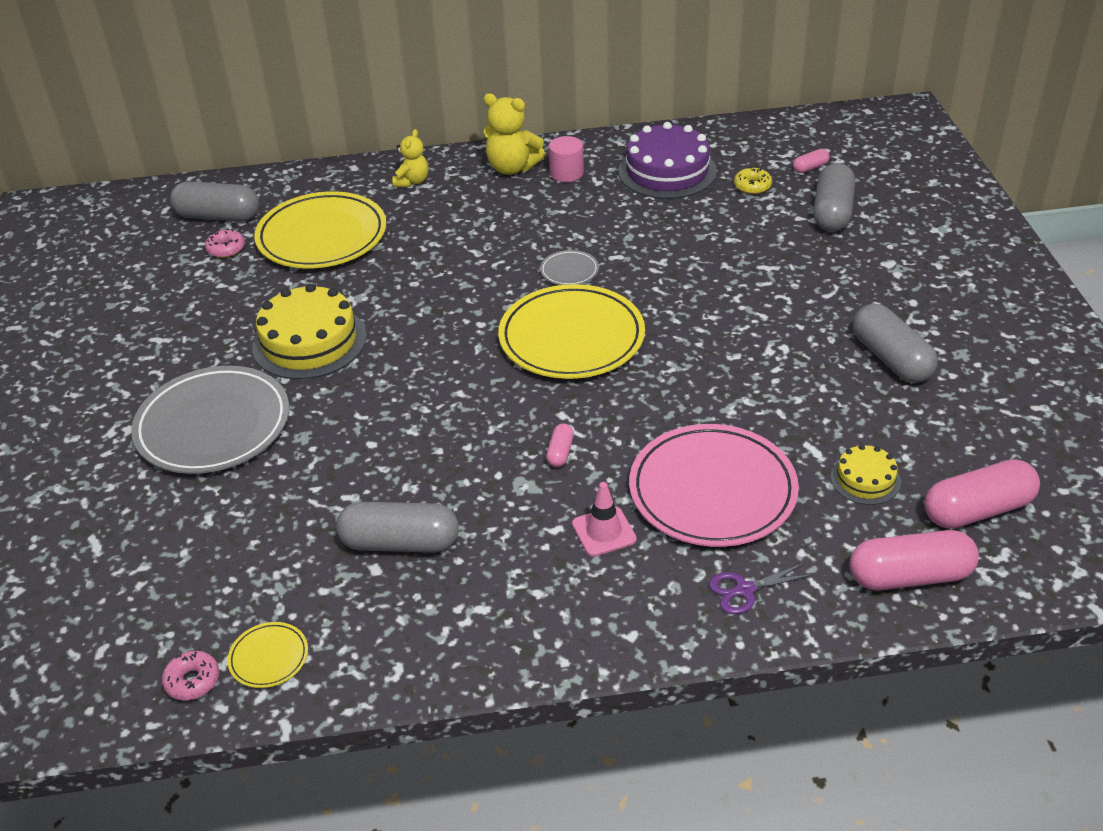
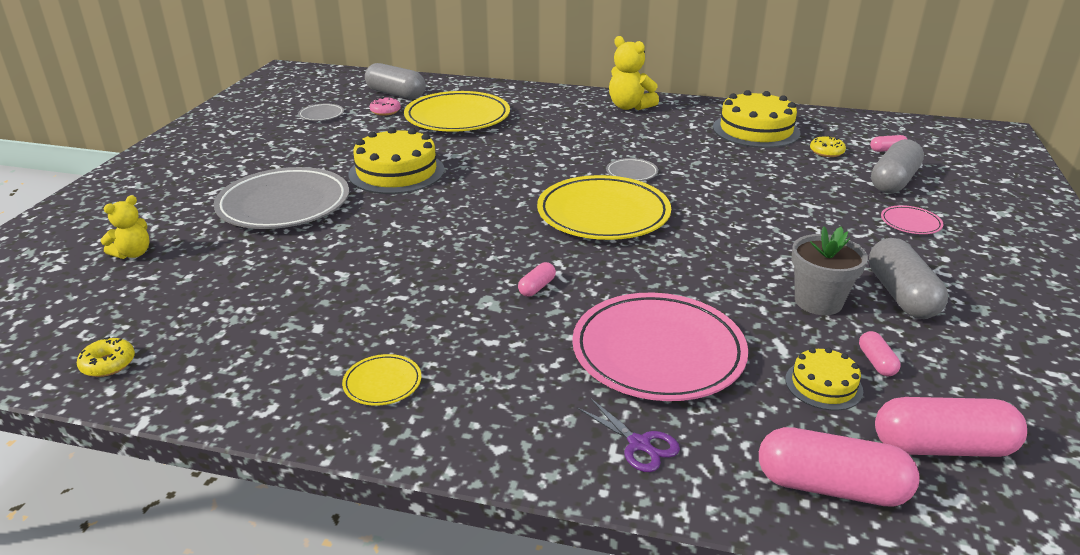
camera: 20 degrees right, 10 degrees down
(148, 275) = (321, 115): none -> grey plate
(192, 681) = (108, 364): pink donut -> yellow donut
(269, 657) = (179, 366): yellow plate -> yellow plate (382, 383)
(400, 543) = (353, 315): grey capsule -> none
(412, 181) = (547, 101): yellow teddy bear -> yellow teddy bear (133, 254)
(566, 173) = (671, 117): pink cylinder -> none
(604, 532) = (533, 356): pink traffic cone -> none
(667, 171) = (756, 130): purple cake -> yellow cake
(745, 590) = (639, 444): purple scissors -> purple scissors turned 135 degrees counterclockwise
(824, 389) = (818, 302): none -> grey flower pot
(868, 265) = (910, 223): none -> pink plate
(898, 441) = (876, 362): none -> pink capsule

